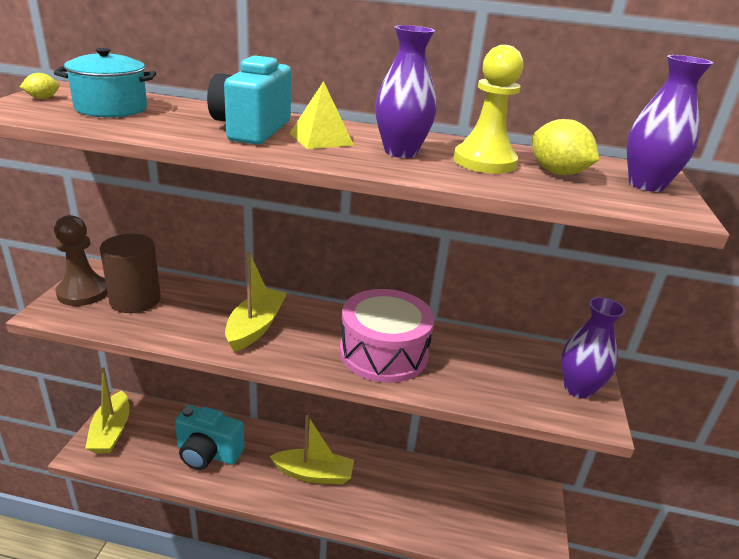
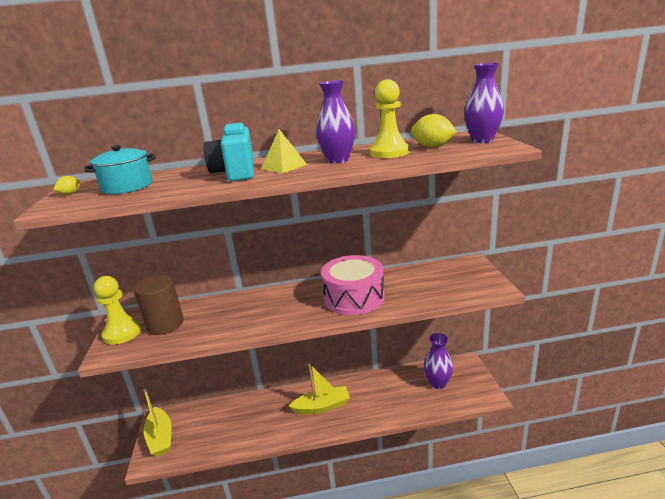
camera: 15 degrees left, 5 degrees down
(83, 292) = (122, 333): brown pawn -> yellow pawn
(208, 453) = (241, 423): turquoise camera -> none
(255, 327) = (262, 311): yellow boat -> none
(578, 388) = (477, 277): purple vase -> purple vase (438, 383)

